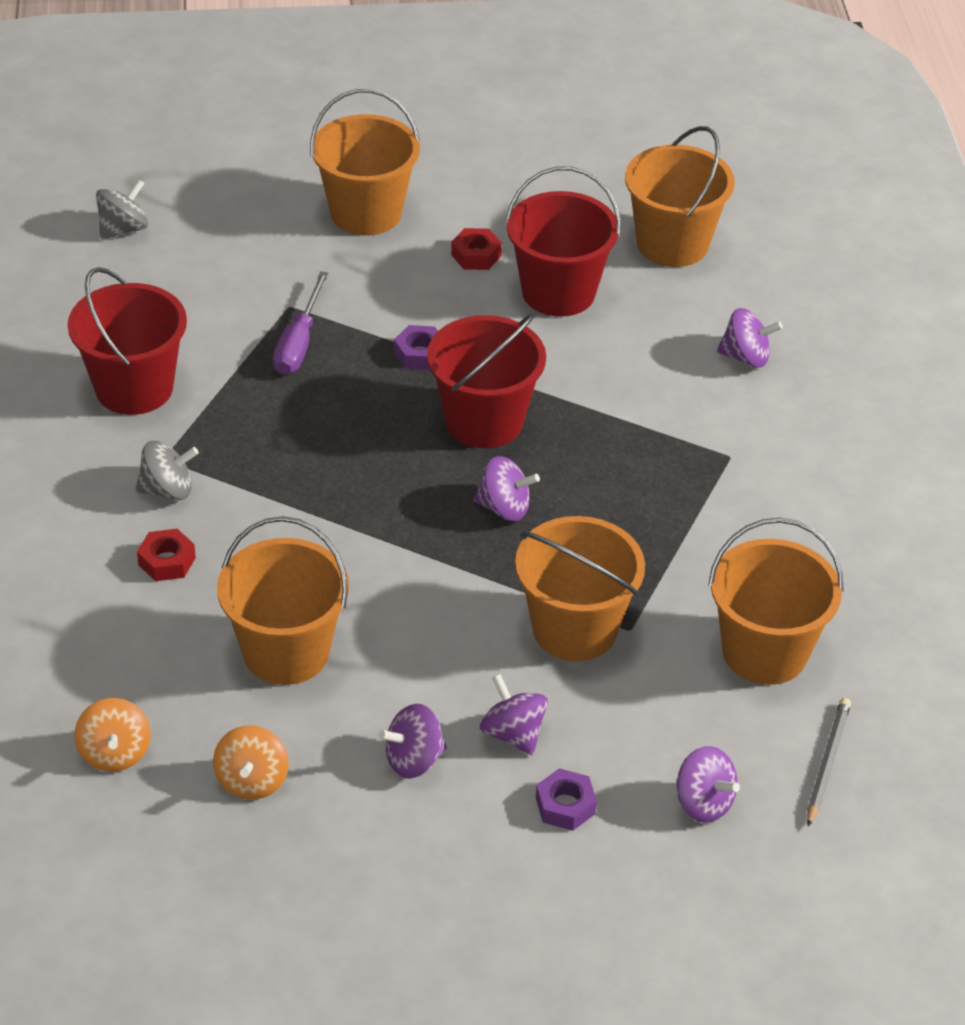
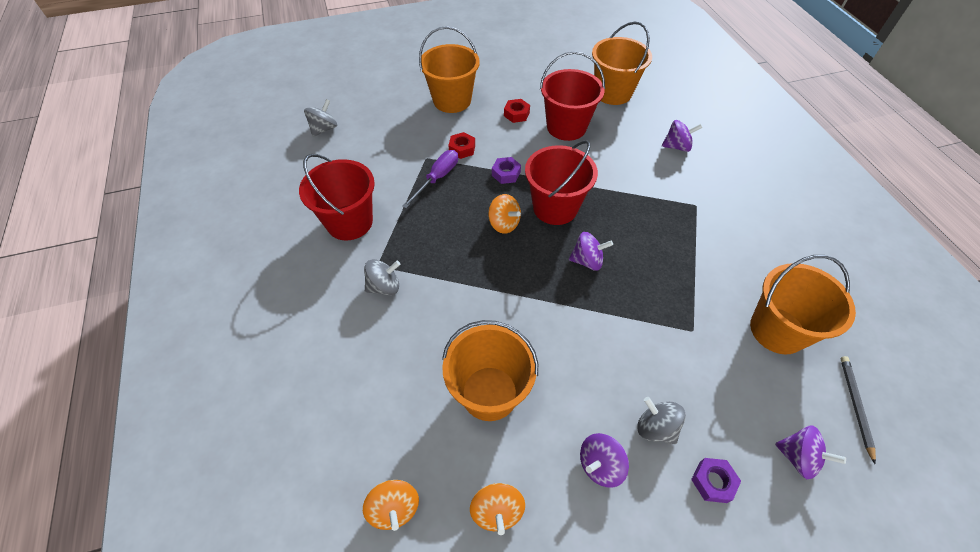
camera: 10 degrees left, 10 degrees up
(167, 561) = (395, 338): red nut -> red nut (462, 149)
(299, 343) = (437, 178): purple screwdriver -> purple screwdriver turned 150 degrees counterclockwise
(388, 431) = (504, 224): none -> orange spinning top
(513, 733) = (655, 427): purple spinning top -> grey spinning top
(574, 628) = (660, 337): orange bucket -> none

